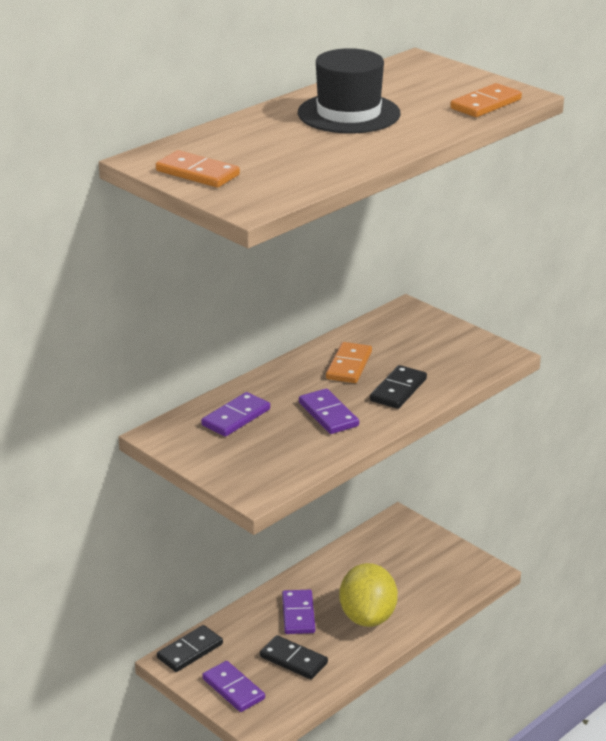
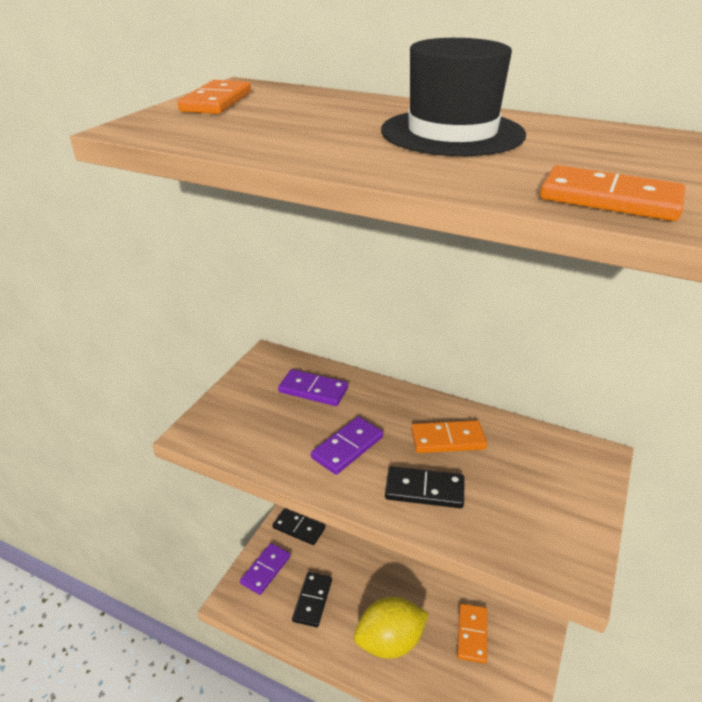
camera: 70 degrees right, 5 degrees up
(298, 614) = (369, 585): purple domino -> none
(386, 563) = (472, 634): none -> orange domino

